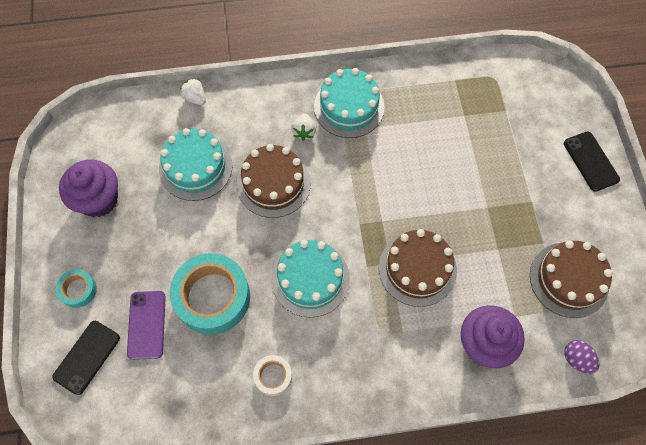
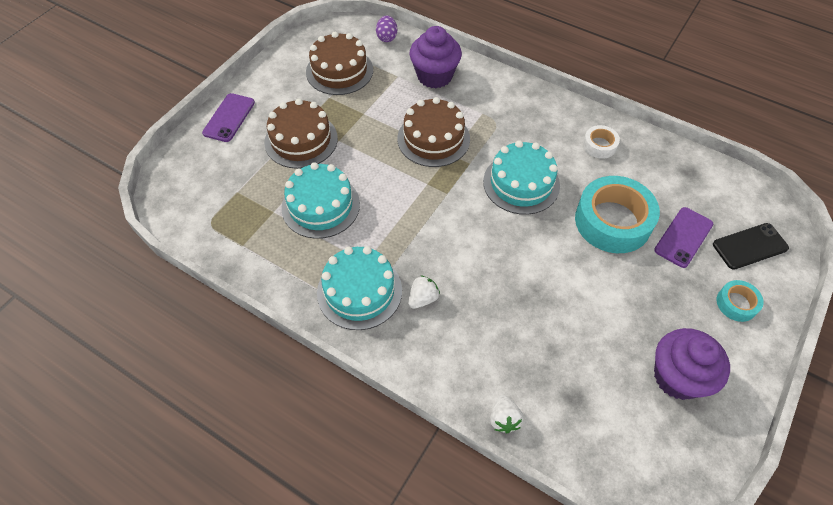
camera: 140 degrees left, 10 degrees down
(195, 167) = (555, 340): turquoise cake -> turquoise cake (320, 206)
(273, 183) = (491, 272): brown cake -> brown cake (301, 140)
(590, 161) = (229, 118): black phone -> purple phone

